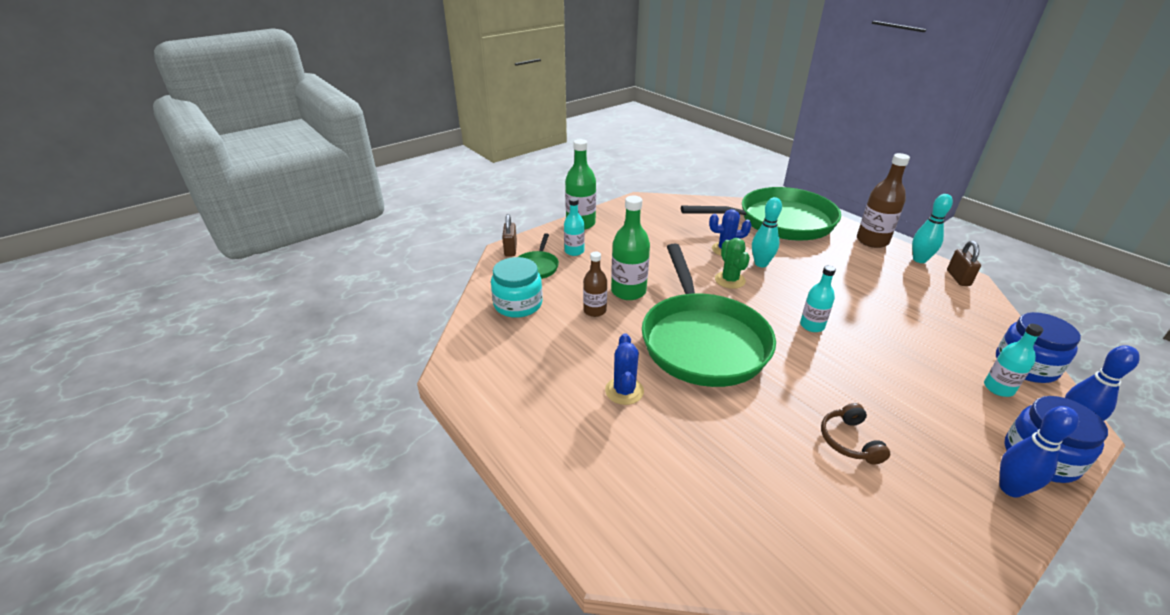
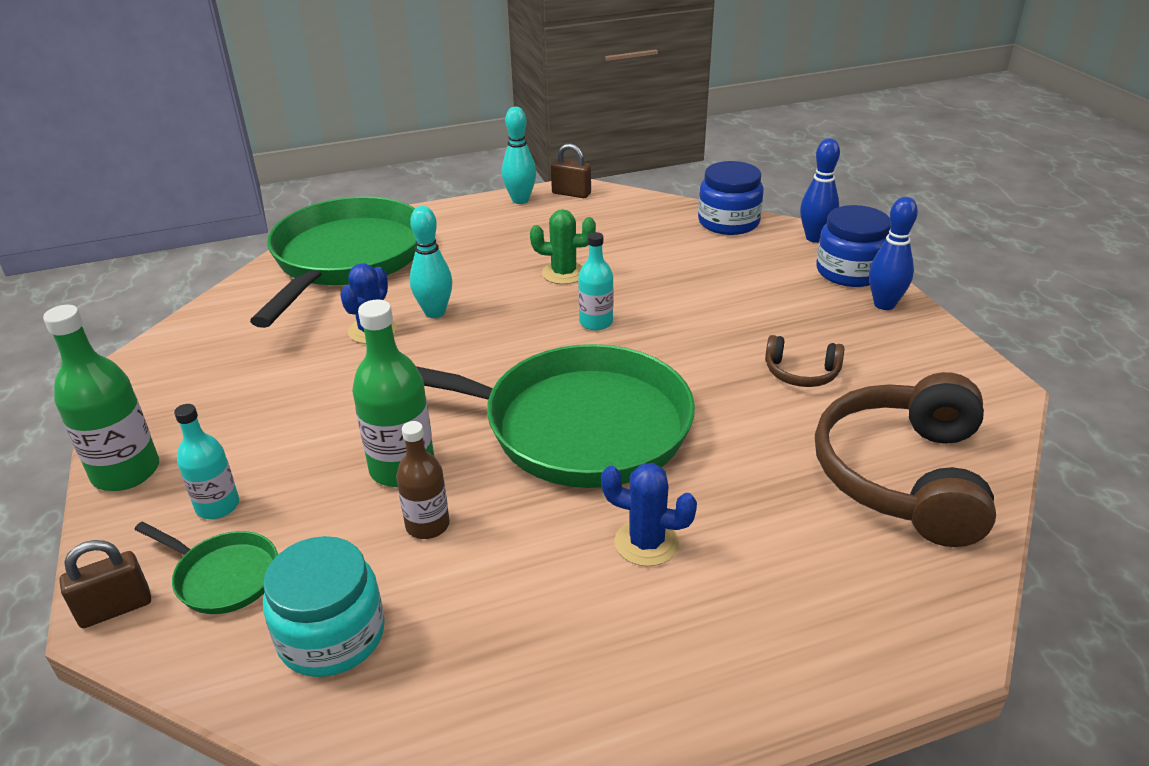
camera: 70 degrees left, 0 degrees up
(510, 249) = (115, 608): brown padlock -> brown padlock turned 45 degrees counterclockwise
(730, 280) = (452, 353): green cactus -> green cactus (564, 273)
(769, 519) = (903, 476): none -> brown headphones
(872, 241) = (457, 212): brown bottle -> none
(998, 388) = (754, 251): turquoise bottle -> none

